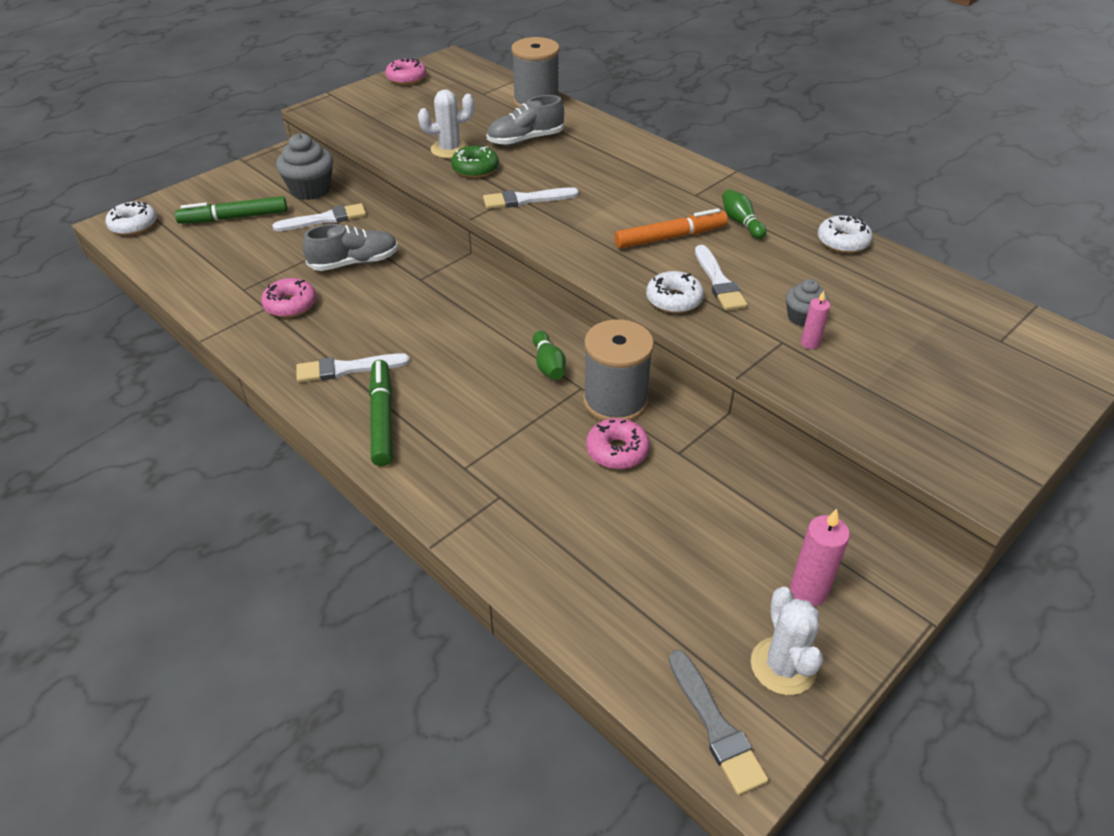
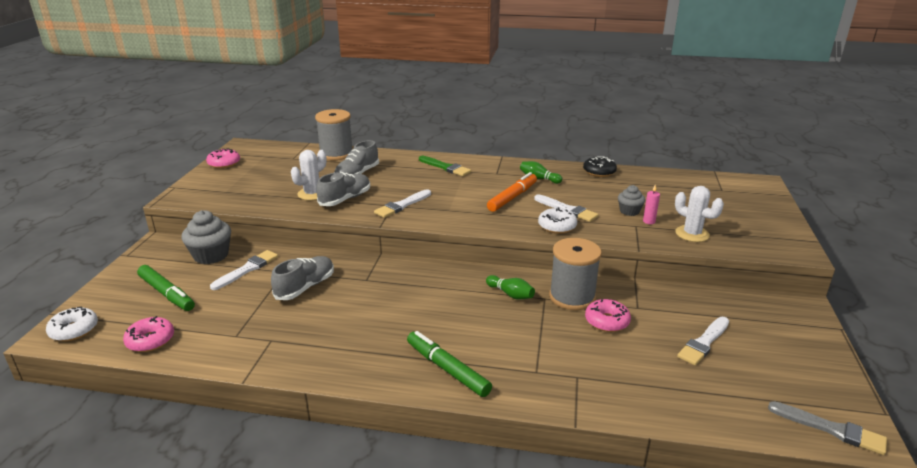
camera: 35 degrees left, 15 degrees down
(234, 218) = (167, 293): green marker -> green marker turned 90 degrees counterclockwise
(290, 305) = (289, 330): pink donut -> pink donut (150, 340)
(347, 369) = (384, 351): white brush -> white brush (704, 343)
(475, 169) = (345, 199): green donut -> grey shoe
(641, 164) = (445, 167): none -> green brush
(783, 666) = (817, 383): white cactus -> white cactus (692, 234)
(808, 591) = (779, 342): pink candle -> none
(842, 242) = (599, 172): white donut -> black donut

